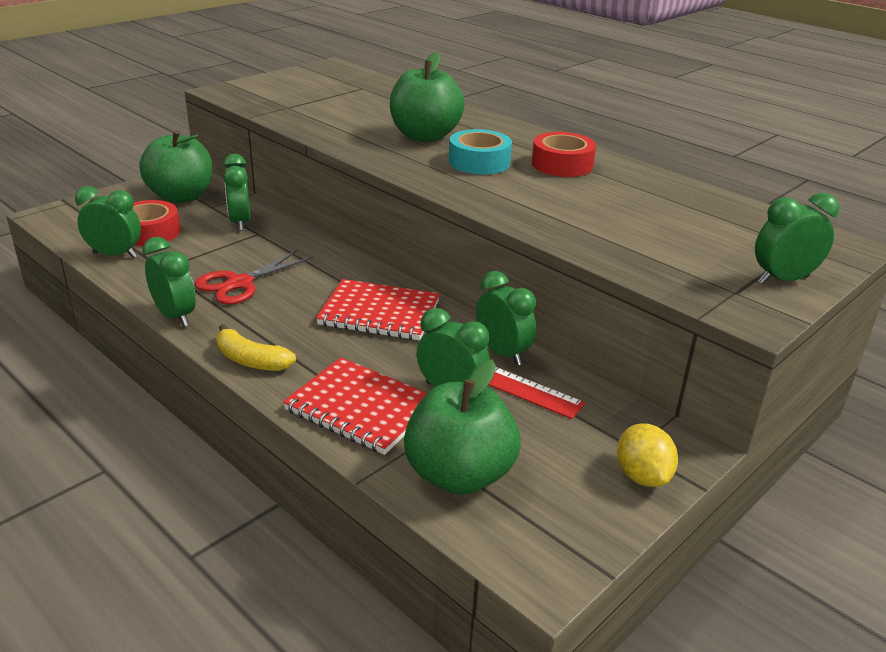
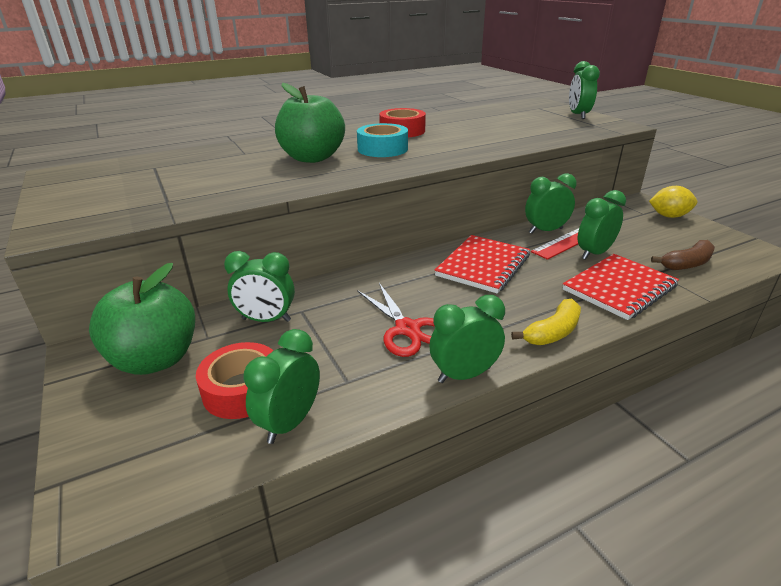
camera: 70 degrees left, 0 degrees up
(459, 475) = (687, 264): green apple -> brown banana

